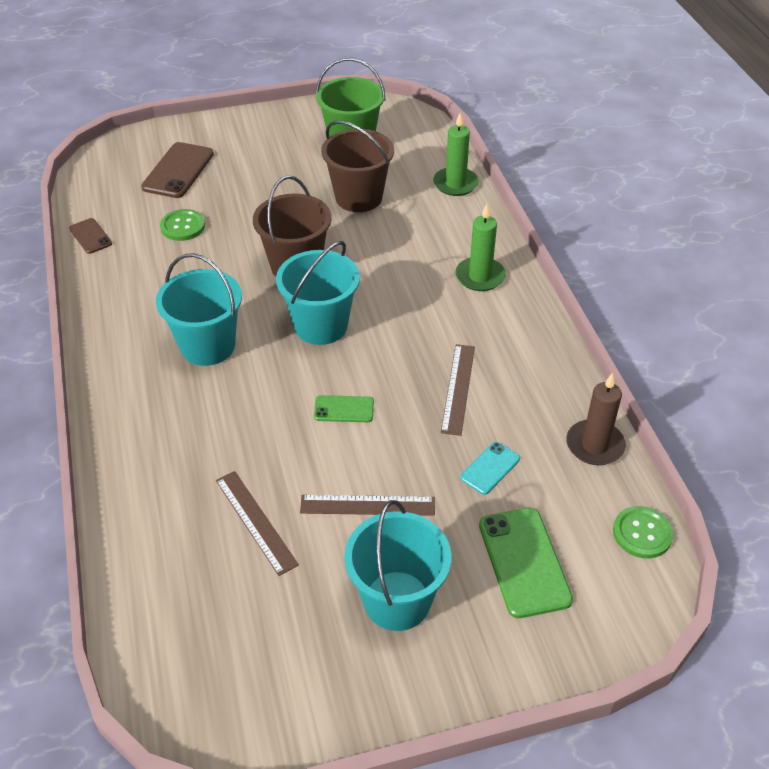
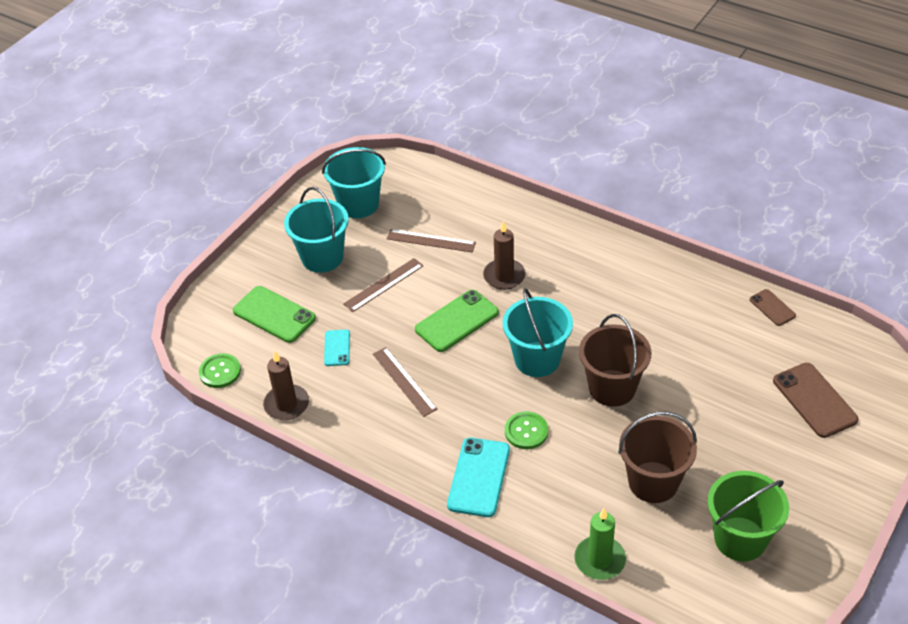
camera: 140 degrees right, 0 degrees up
(90, 236) = (772, 307): brown phone -> brown phone turned 45 degrees clockwise
(183, 226) = (730, 359): green button -> green button (526, 431)
(208, 346) = (584, 298): turquoise bucket -> turquoise bucket (358, 204)
(242, 420) = (504, 276): none -> brown candle
(344, 409) = (457, 321): green phone -> green phone, size x1.78
(480, 276) = (479, 477): green candle -> turquoise phone

